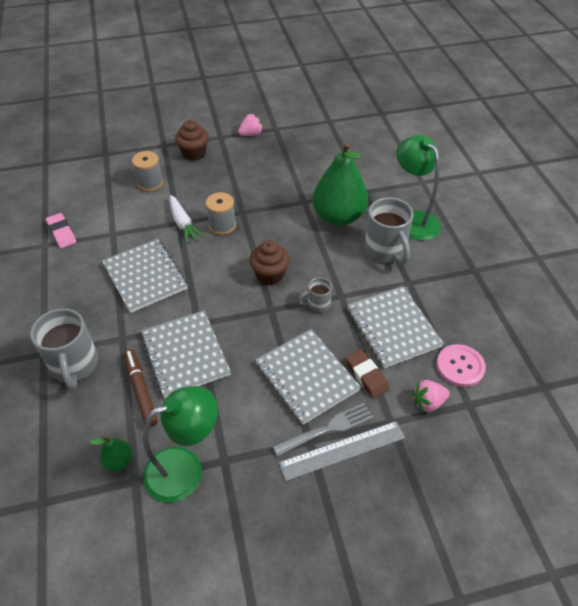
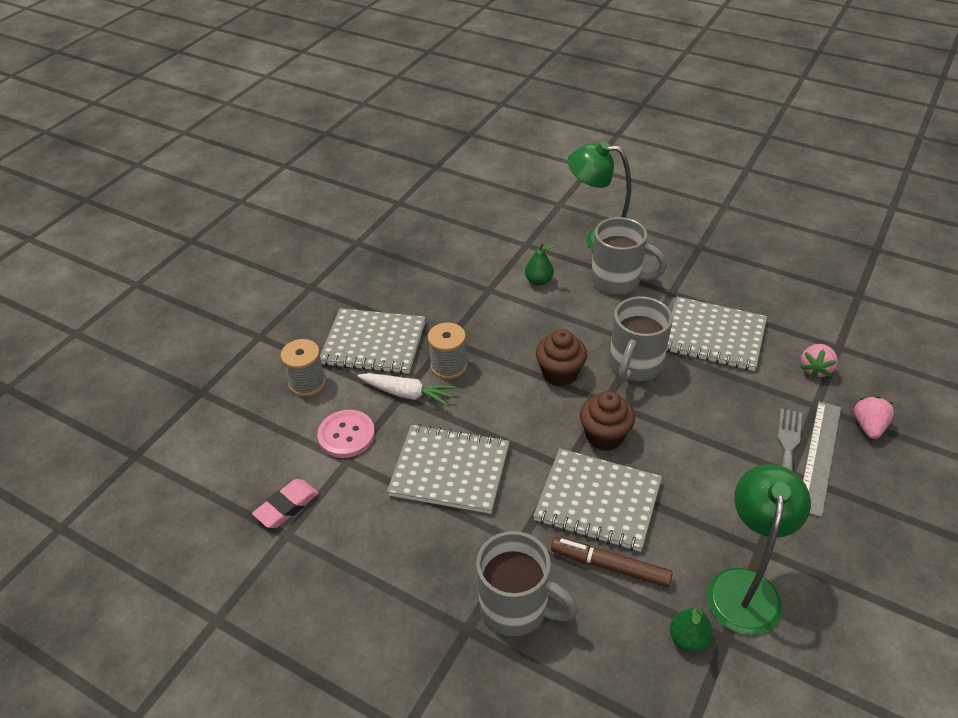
camera: 45 degrees left, 5 degrees down
(62, 233) = (287, 506): pink eraser -> pink eraser turned 60 degrees counterclockwise
(194, 153) = (308, 321): brown cupcake -> brown cupcake (604, 436)
(251, 134) = (340, 263): pink strawberry -> pink strawberry (868, 426)
(306, 377) = (715, 428): grey notebook -> grey notebook (374, 343)
(317, 304) = (634, 365): grey mug -> grey mug, size x1.94
(338, 217) = (539, 281): green pear -> green pear, size x0.42
(366, 375) = (751, 388): brown eraser -> none
(460, 366) = (795, 325): pink button -> pink button (346, 435)

